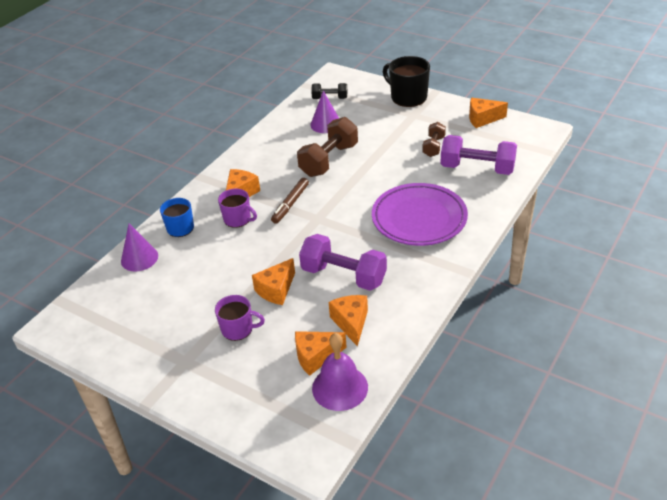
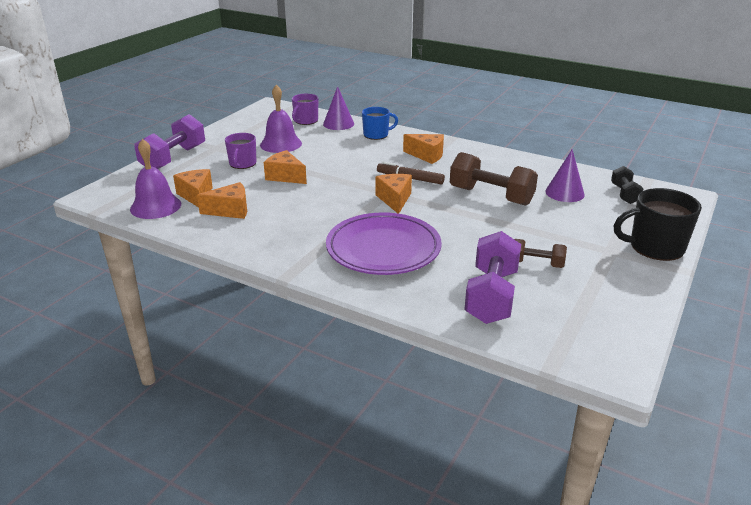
camera: 85 degrees right, 10 degrees down
(188, 302) = (281, 144): none -> purple bell
(238, 219) = (387, 156): purple mug -> purple mug (305, 121)
(343, 276) = (296, 206): purple dumbbell -> purple dumbbell (173, 158)
(408, 97) = (655, 247): black mug -> black mug turned 135 degrees counterclockwise
(482, 119) = (624, 308): orange cheese -> orange cheese (394, 199)

